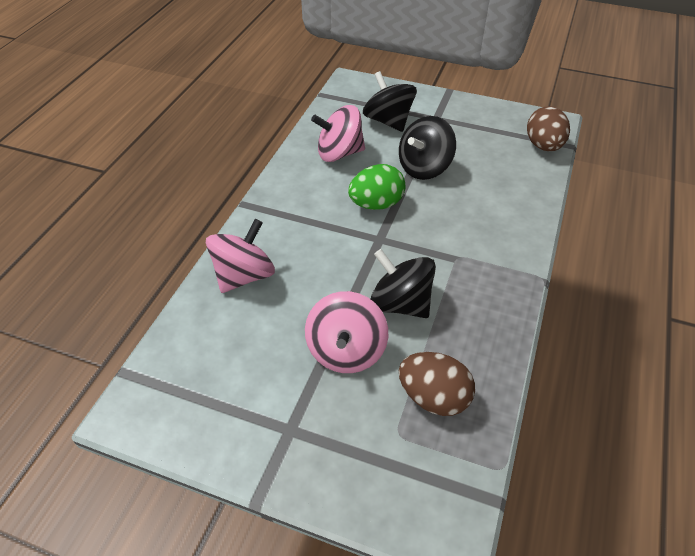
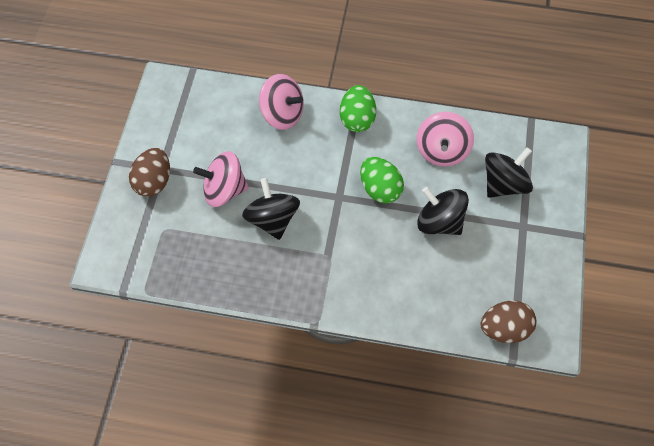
camera: 80 degrees right, 15 degrees up
(277, 209) = (357, 119): none -> green egg
(339, 153) = (442, 151): pink spinning top -> pink spinning top turned 150 degrees counterclockwise
(400, 303) = (272, 219): black spinning top -> black spinning top turned 45 degrees counterclockwise
(433, 397) = (193, 248): brown egg -> brown egg (154, 182)

